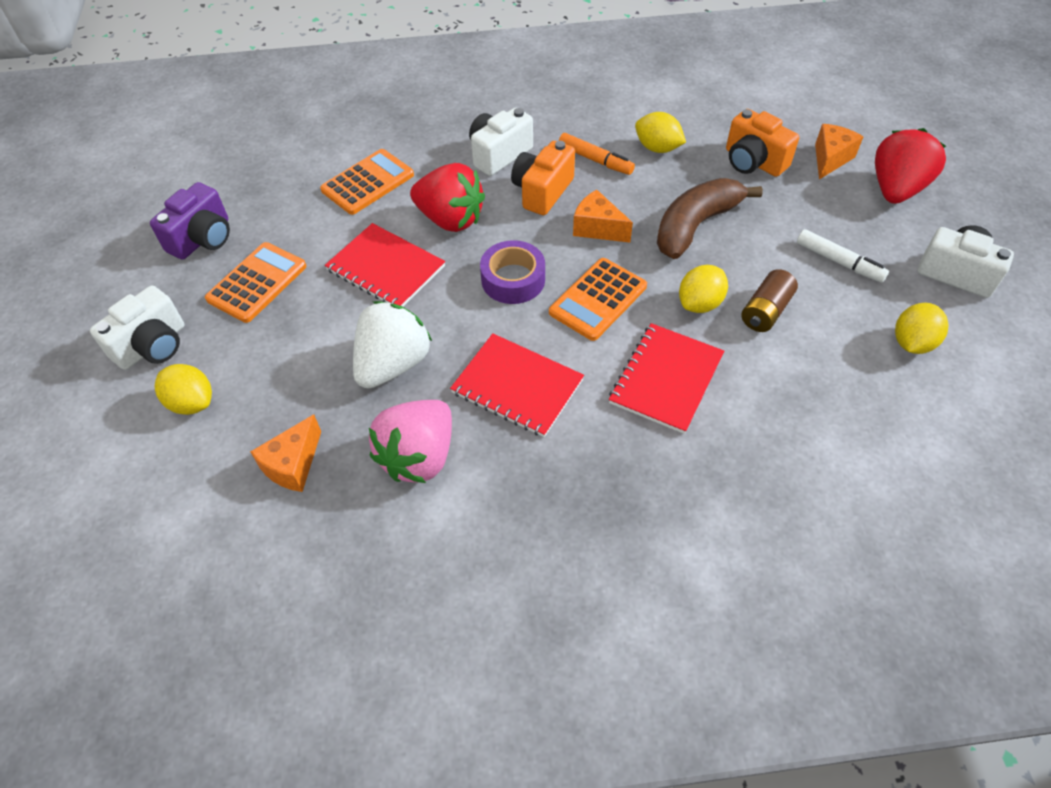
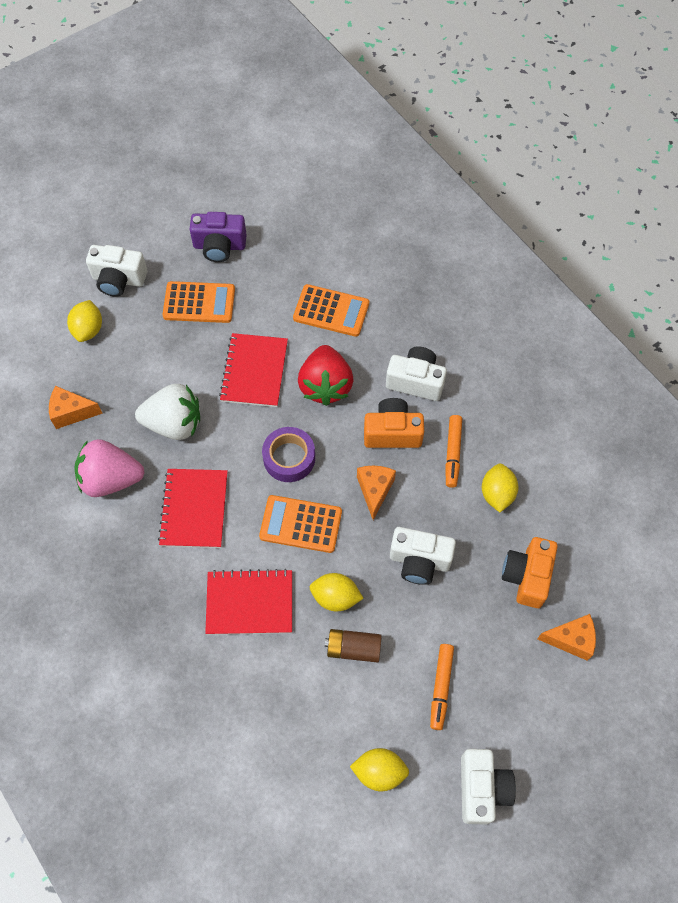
camera: 60 degrees right, 10 degrees up
(695, 226) = (419, 561): brown banana -> white camera
(839, 262) = (441, 687): white marker -> orange marker
(896, 189) = (563, 709): red strawberry -> none

